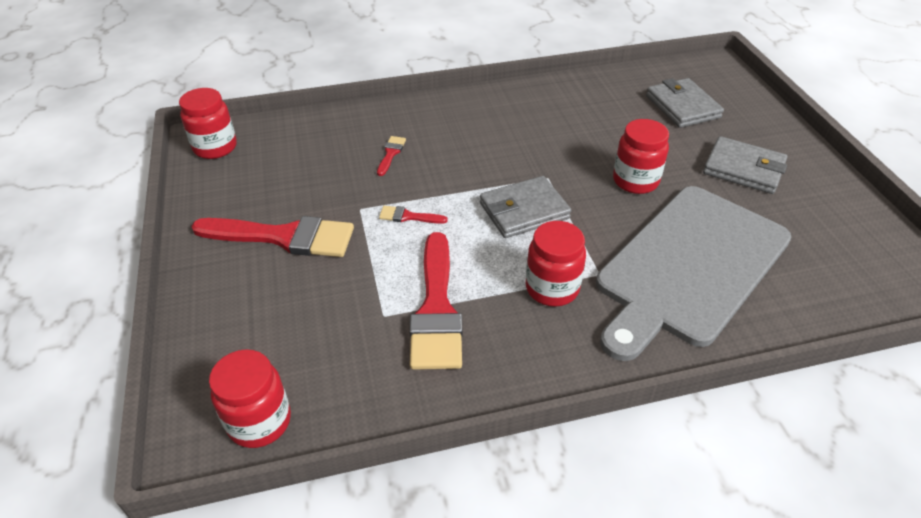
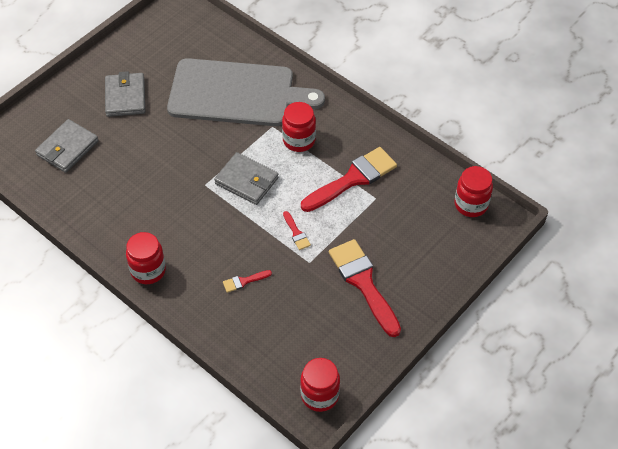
camera: 125 degrees left, 10 degrees up
(635, 181) = (176, 141): red jar -> red jar (148, 270)

